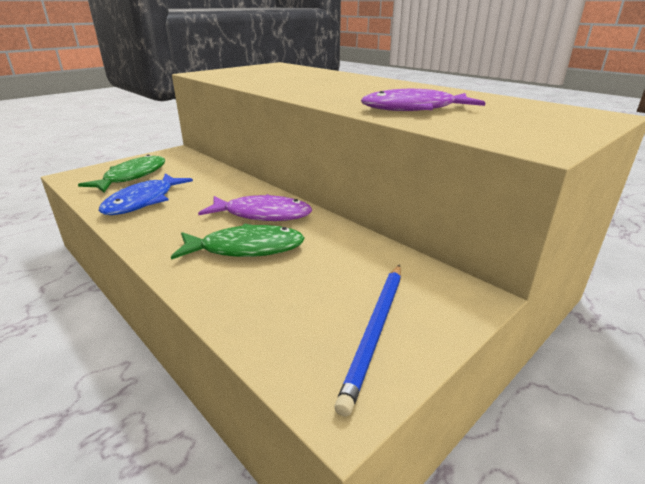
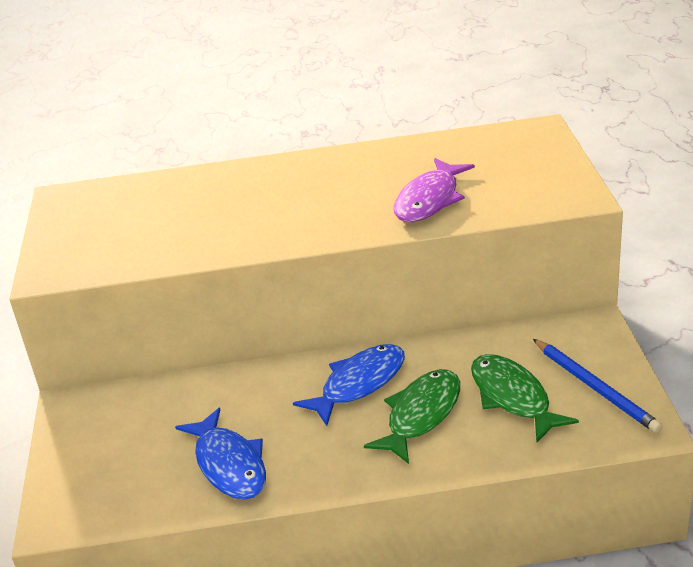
camera: 50 degrees left, 5 degrees up
(132, 176) = (127, 462): green fish -> green fish (513, 397)
(262, 214) = (359, 384): purple fish -> blue fish

